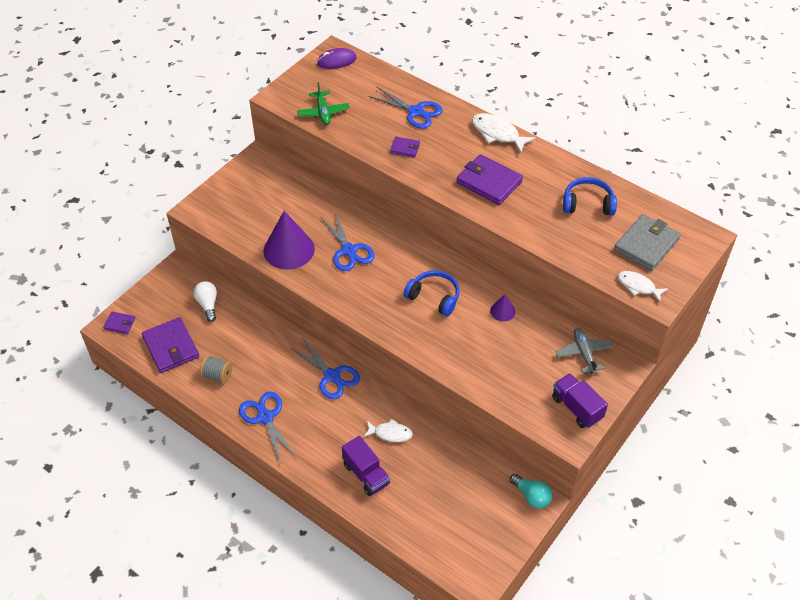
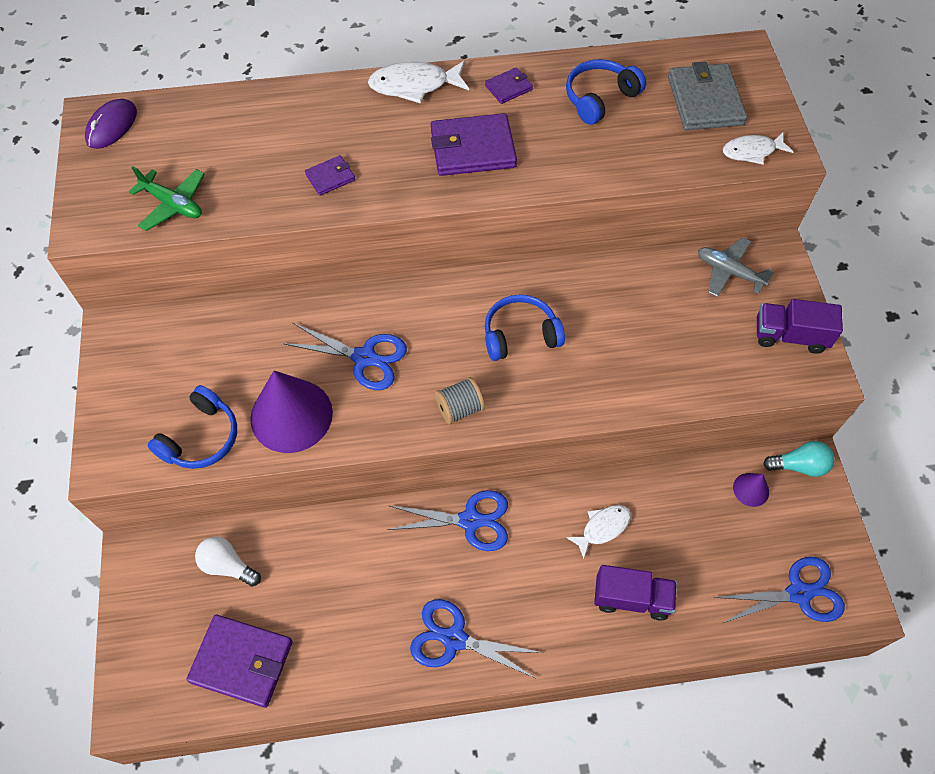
camera: 45 degrees left, 10 degrees up
(120, 324) = (138, 694): purple wallet -> purple wallet (508, 88)
(217, 375) = (341, 642): grey spool -> grey spool (459, 408)
(242, 229) = (201, 438): none -> blue headphones
(415, 112) = (289, 124): blue scissors -> blue scissors (798, 593)
(502, 311) = (605, 292): purple cone -> purple cone (751, 489)

